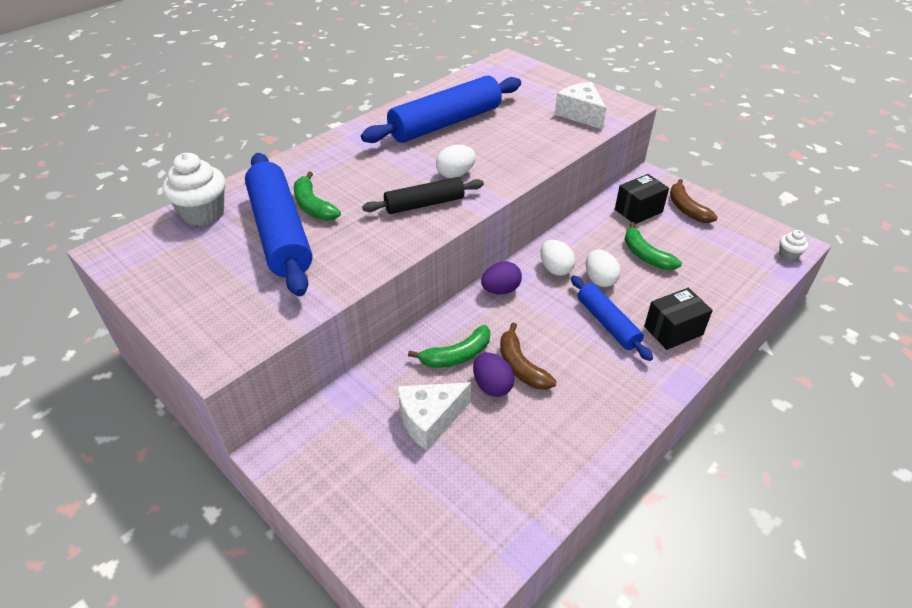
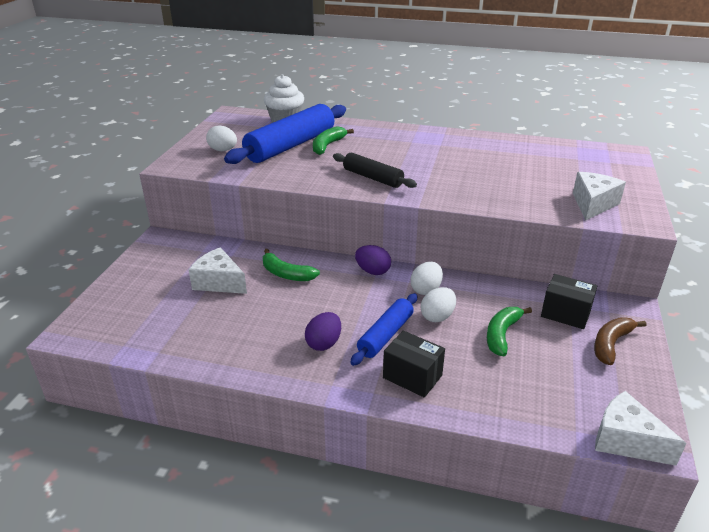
camera: 60 degrees right, 10 degrees down
(446, 123) = (485, 156): blue rolling pin -> none
(455, 174) = (423, 178): white egg -> white egg (223, 150)
(492, 386) = (268, 298): purple egg -> purple egg (324, 343)
(521, 366) = (298, 305): brown banana -> none
(788, 255) = (626, 440): white cupcake -> white cheese

